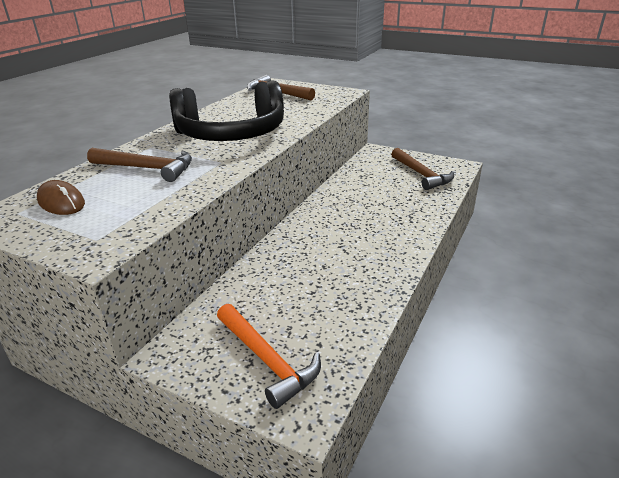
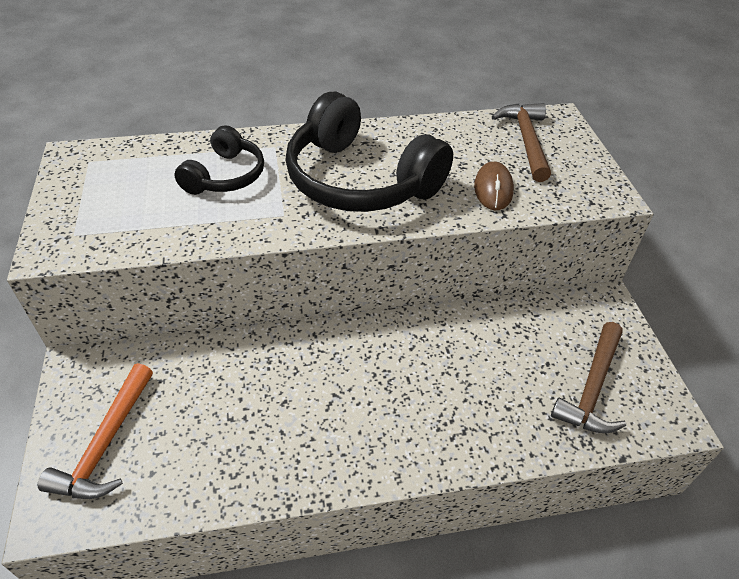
camera: 50 degrees right, 15 degrees up
(61, 202) = (122, 171): brown mouse -> brown mouse (493, 189)
(147, 168) = (225, 175): brown hammer -> black headphones

